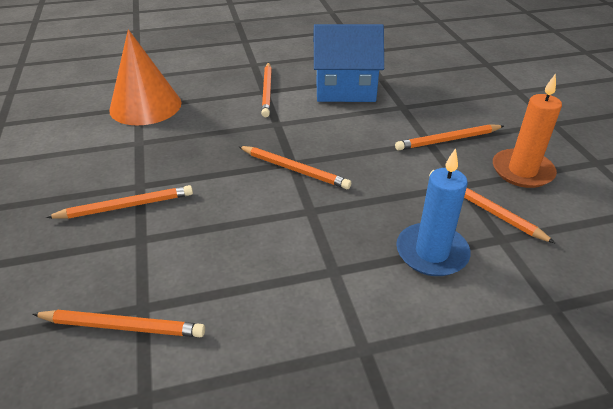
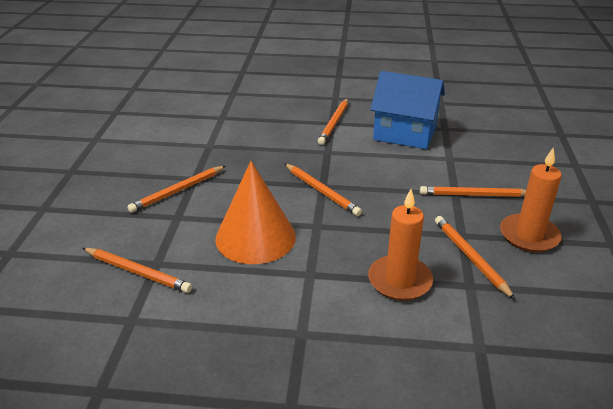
camera: 20 degrees right, 5 degrees down
(126, 206) = (177, 191): orange pencil -> orange pencil turned 135 degrees clockwise
(145, 106) = (228, 118): orange cone -> orange cone (255, 237)
(432, 252) = (399, 281): blue candle -> orange candle

